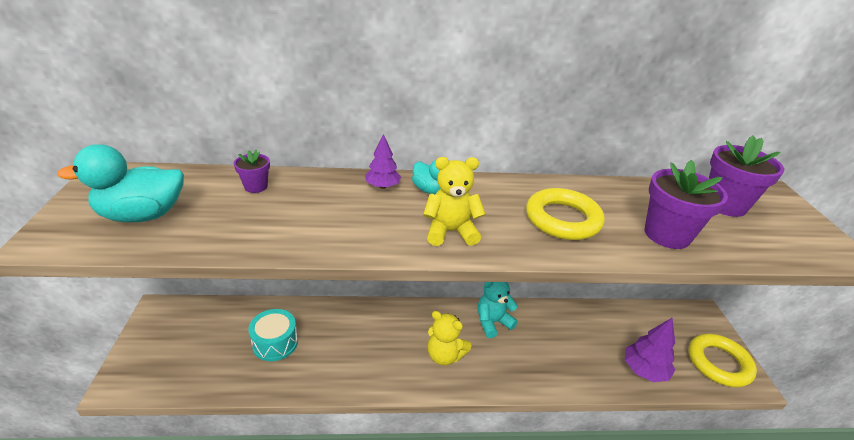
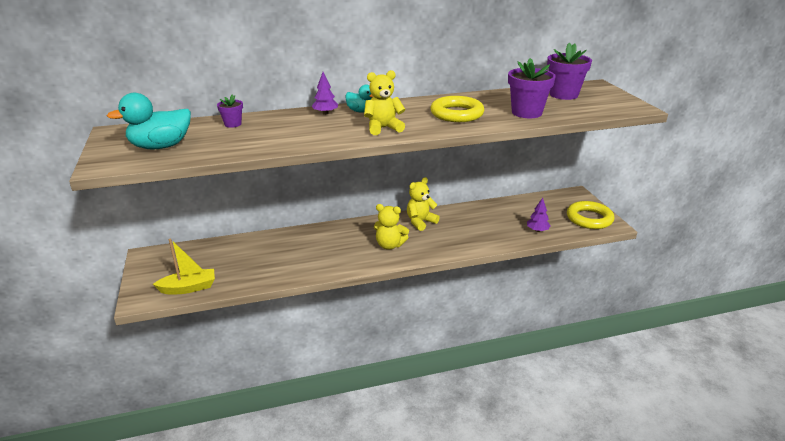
camera: 10 degrees left, 5 degrees down
(181, 377) = (189, 288): none -> yellow boat
(275, 343) = (254, 259): turquoise drum -> none
(492, 322) = (420, 222): turquoise teddy bear -> yellow teddy bear
(644, 370) = (537, 230): purple tree -> purple tree, size x0.65

